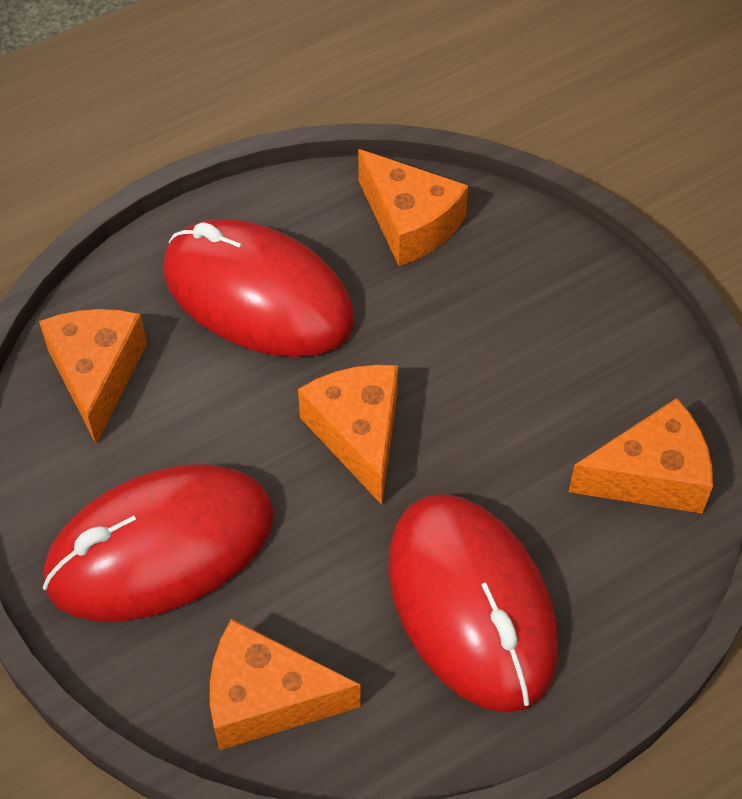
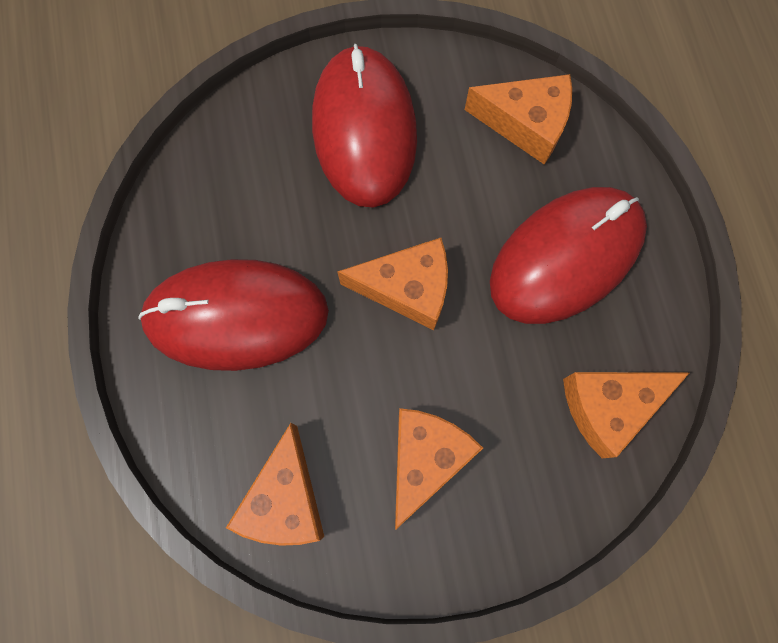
camera: 110 degrees right, 20 degrees up
(266, 698) = (227, 163): orange cheese -> orange cheese (425, 458)

